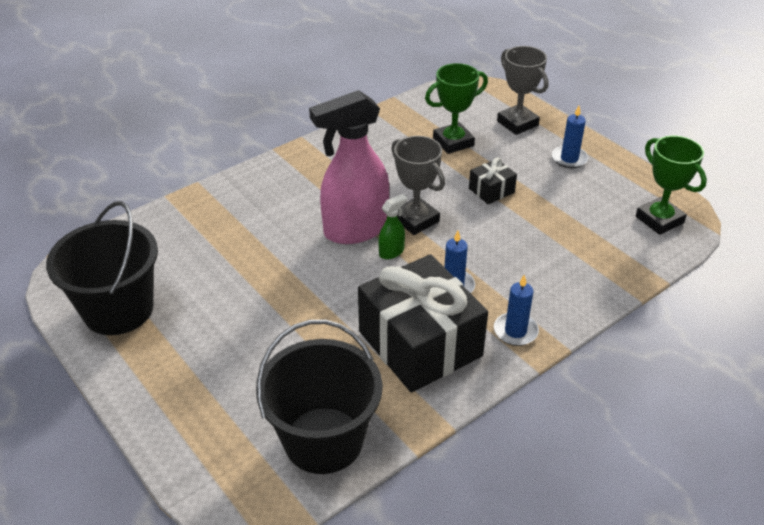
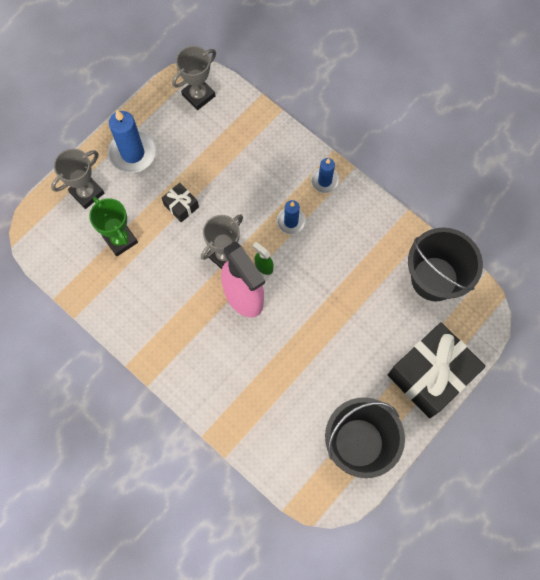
camera: 100 degrees left, 30 degrees up
(420, 343) = (347, 236): black gift -> black gift (430, 375)
(569, 159) = (132, 153): blue candle -> blue candle, size x1.71
(659, 220) = (198, 95): green trophy -> grey trophy

